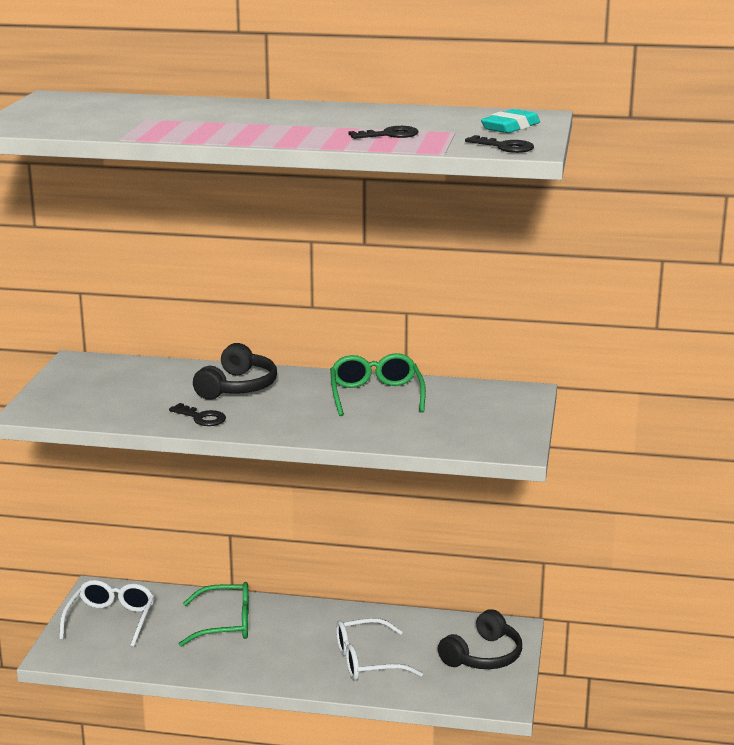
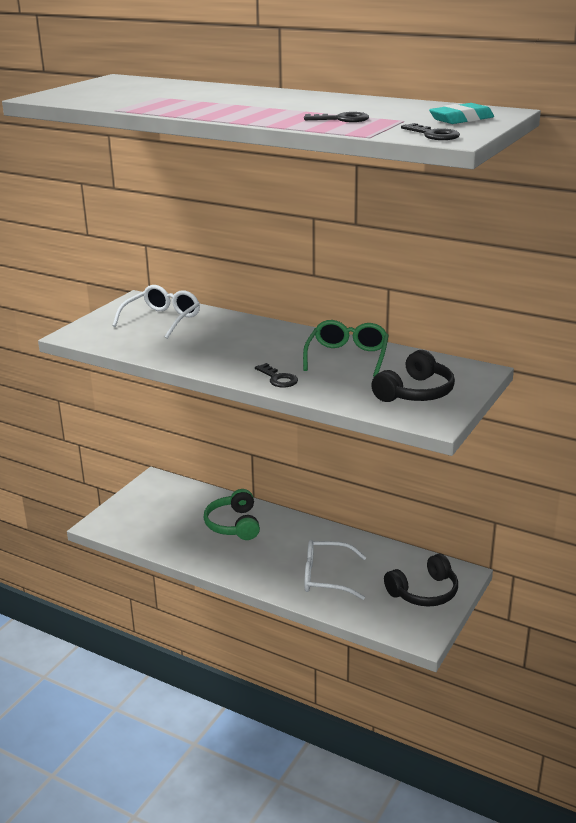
camera: 20 degrees right, 5 degrees up
(111, 620) = (152, 505): white glasses -> white glasses (162, 319)
(201, 417) = (194, 357): black key -> black key (278, 378)
(226, 624) = (233, 524): green glasses -> green headphones
(238, 387) = (241, 335): black headphones -> black headphones (415, 392)

